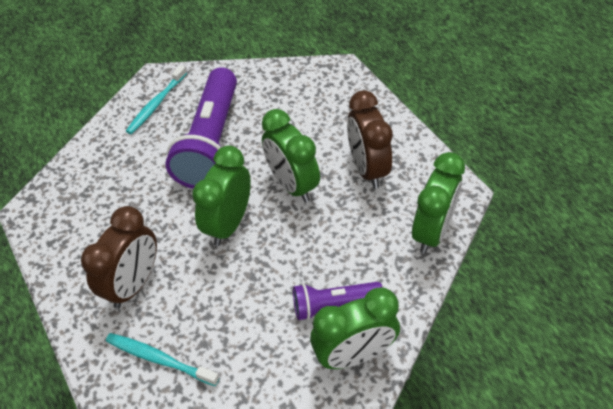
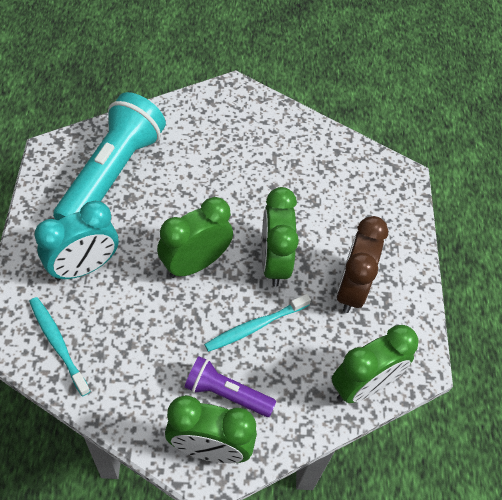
camera: 25 degrees right, 5 degrees up
(100, 197) = (112, 174): none -> turquoise flashlight
(134, 284) = (84, 267): brown clock -> turquoise clock
(156, 104) = (215, 115): turquoise toothbrush -> turquoise toothbrush (255, 326)
(211, 142) = (236, 179): purple flashlight -> none

